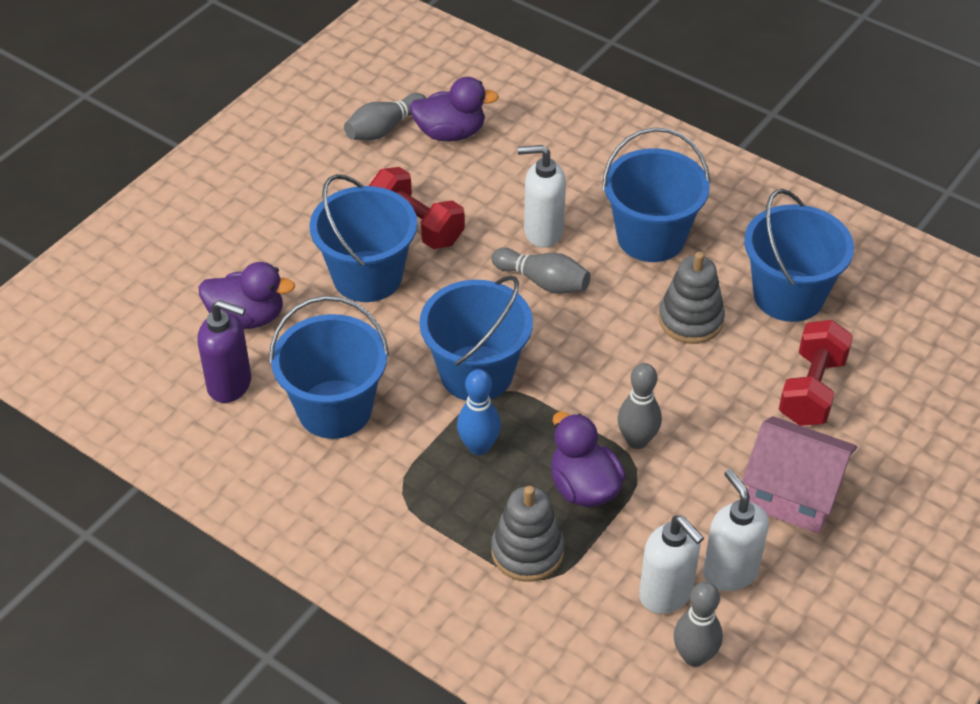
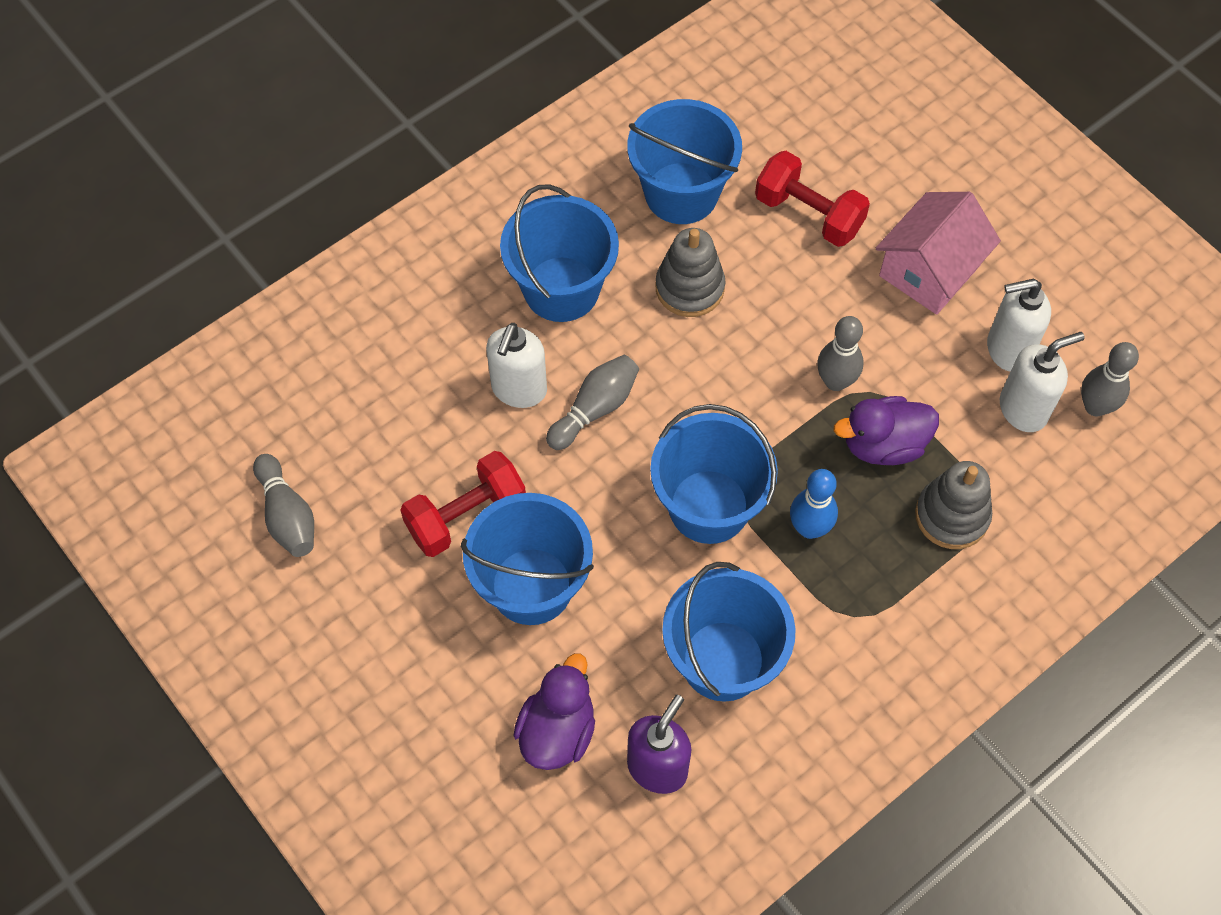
camera: 75 degrees left, 15 degrees up
(450, 133) = (323, 444): purple duck -> none

